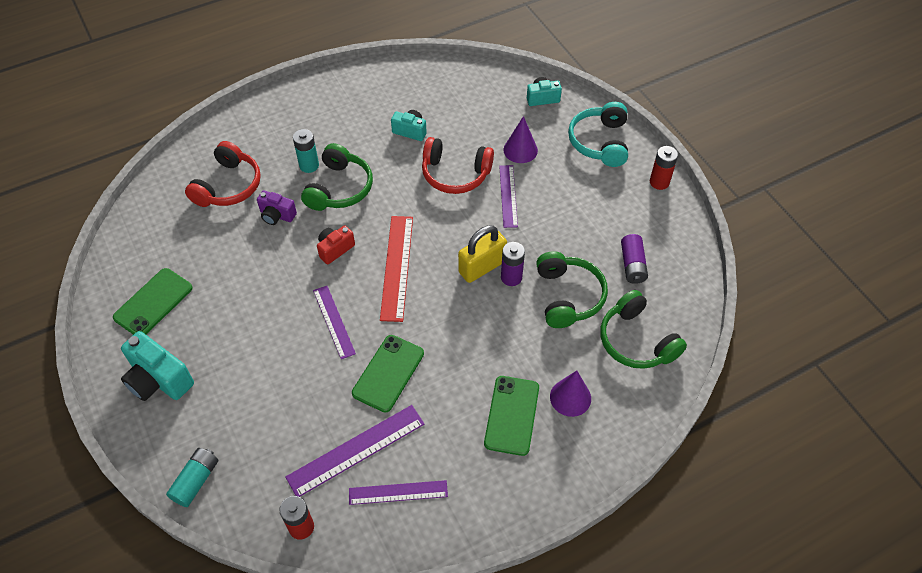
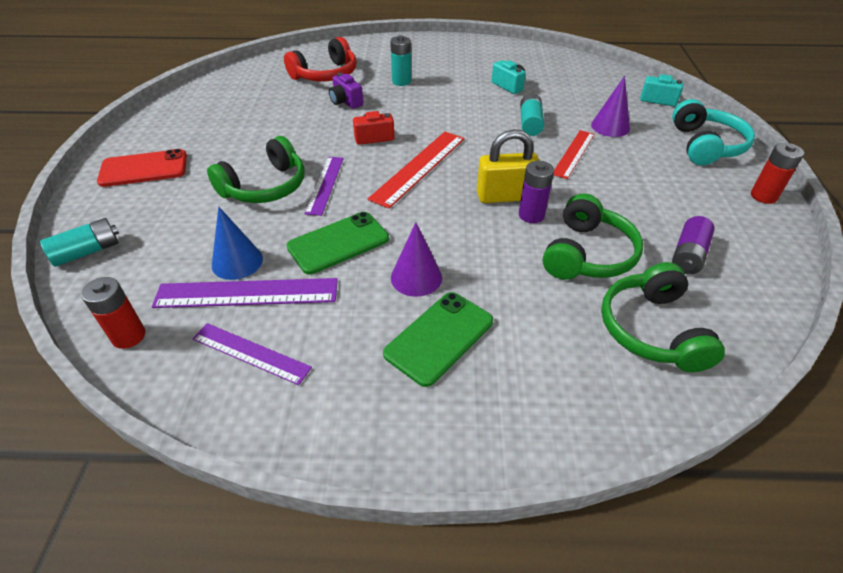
camera: 30 degrees right, 10 degrees down
(153, 302) = (196, 121): green phone -> none
(159, 380) = (144, 169): turquoise camera -> red phone
(325, 428) = (237, 261): none -> blue cone
(339, 188) = (414, 101): green headphones -> green headphones (265, 186)
(455, 174) = (530, 123): red headphones -> turquoise battery
(508, 196) = (574, 154): purple ruler -> red ruler
(570, 397) = (525, 351): purple cone -> purple cone (416, 277)
(600, 142) = (705, 145): turquoise headphones -> turquoise headphones turned 150 degrees clockwise

